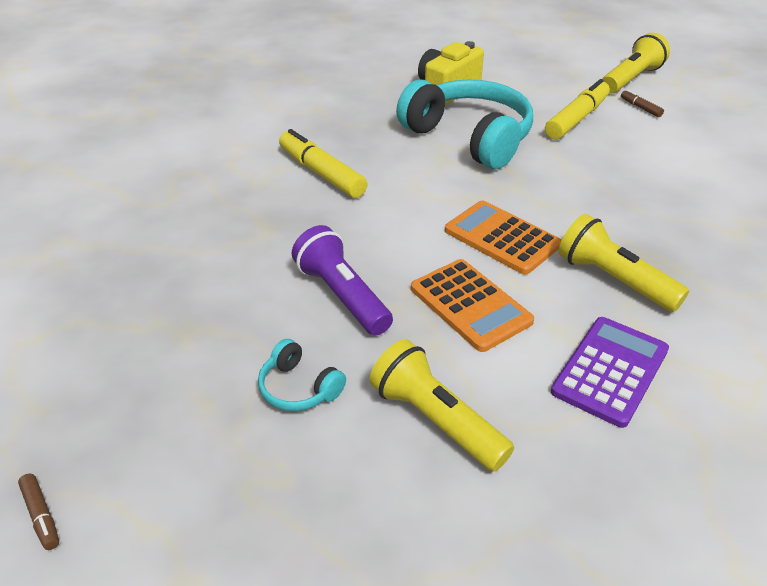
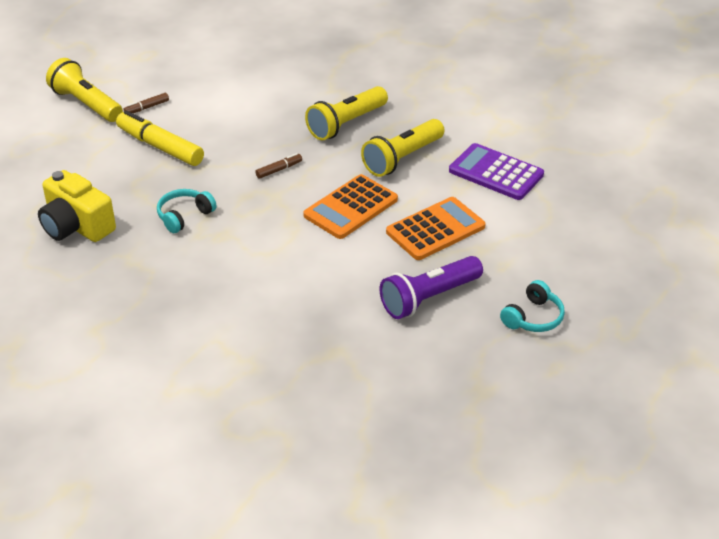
camera: 90 degrees left, 0 degrees up
(41, 515) = (670, 438): brown marker -> brown marker (279, 170)
(321, 173) = (239, 318): yellow marker -> none
(435, 420) = (551, 251): yellow flashlight -> yellow flashlight (346, 124)
(469, 138) = (184, 216): turquoise headphones -> turquoise headphones, size x0.43

